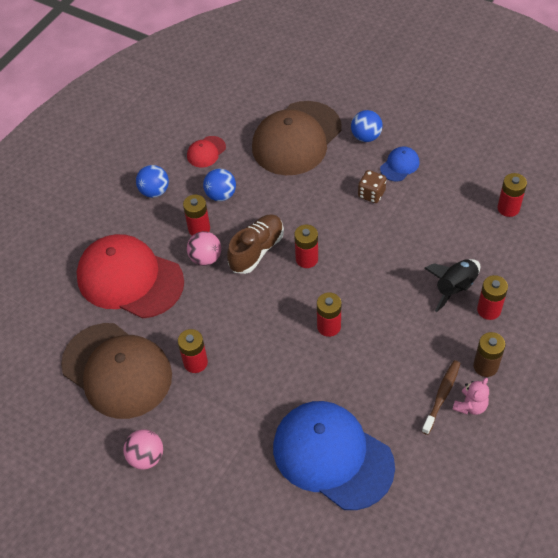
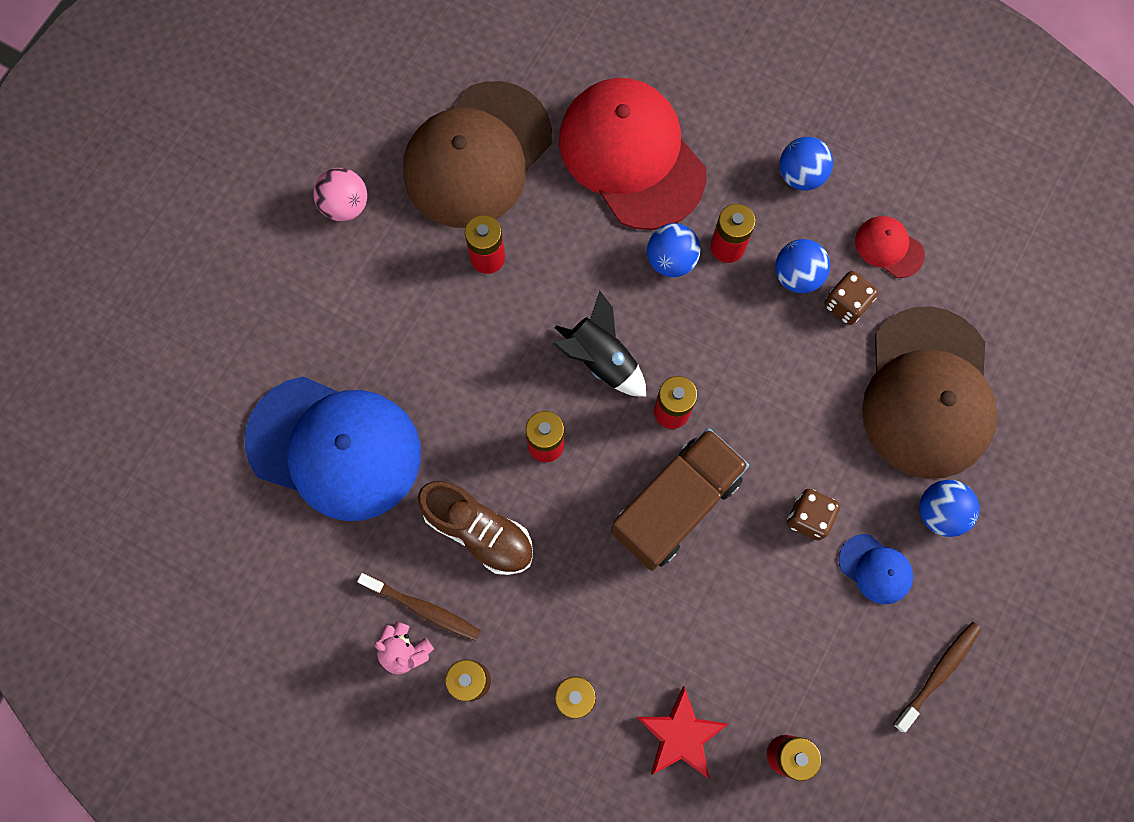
camera: 85 degrees right, 20 degrees up
(130, 279) = (631, 156): red cap -> red cap turned 60 degrees counterclockwise
(205, 258) = (671, 260): pink ball -> blue ball
(241, 173) = (846, 304): none -> brown dice
(256, 250) = (687, 335): brown shoe -> brown shoe (479, 531)
(296, 138) = (928, 393): brown cap -> brown cap turned 120 degrees counterclockwise
(332, 456) = (335, 447): blue cap -> blue cap turned 75 degrees clockwise
(366, 257) = (675, 505): none -> brown truck
(455, 141) = (938, 673): none -> brown toothbrush
(455, 288) = (617, 645): black rocket -> black rocket (601, 359)
(504, 257) = (680, 735): none -> red star

